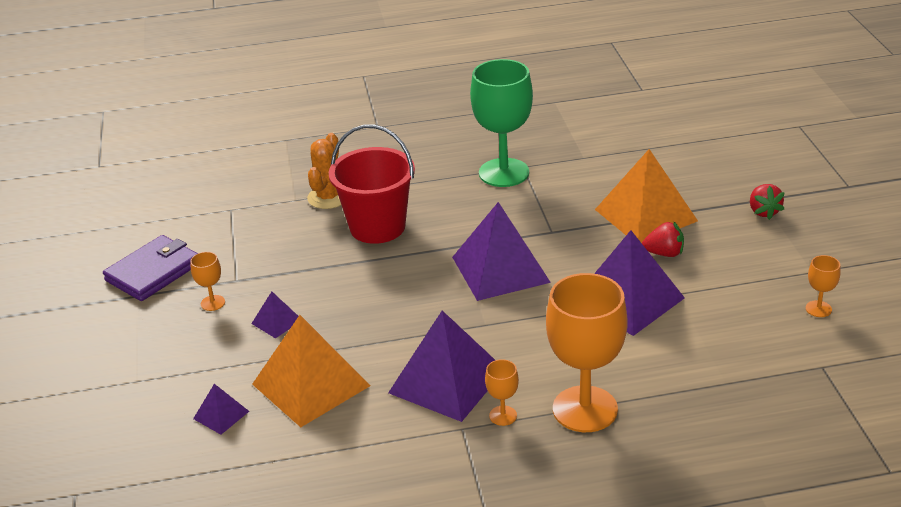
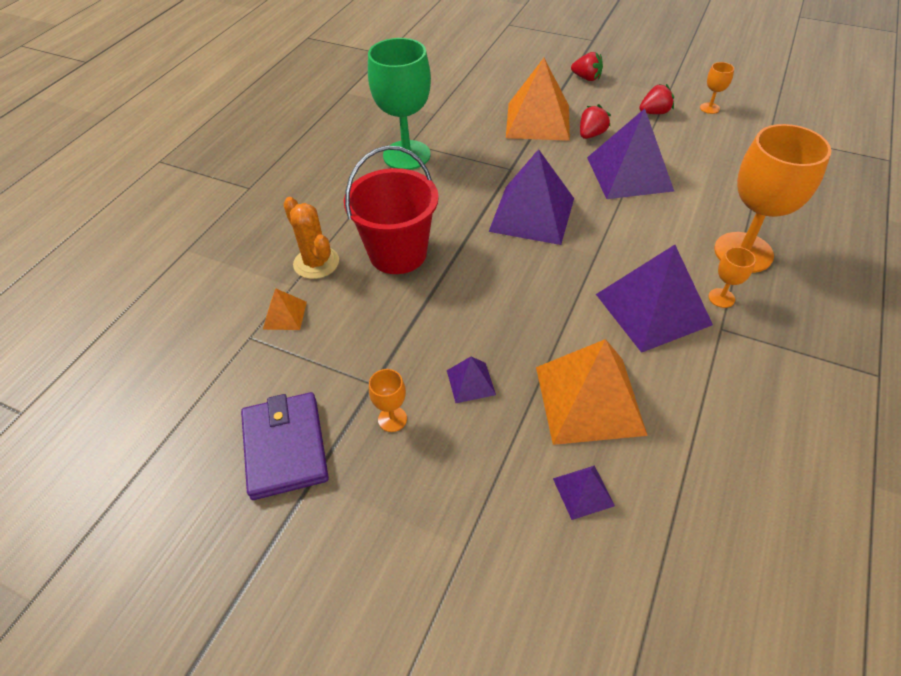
camera: 55 degrees left, 15 degrees up
(264, 212) = (285, 315): none -> orange pyramid
(757, 276) = (654, 112): none -> red strawberry

